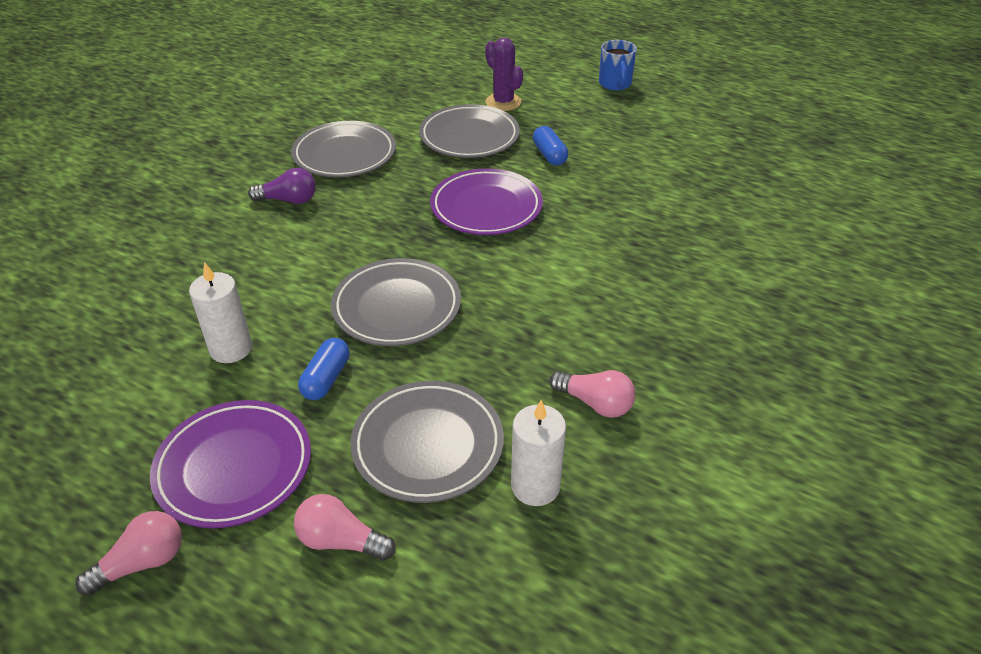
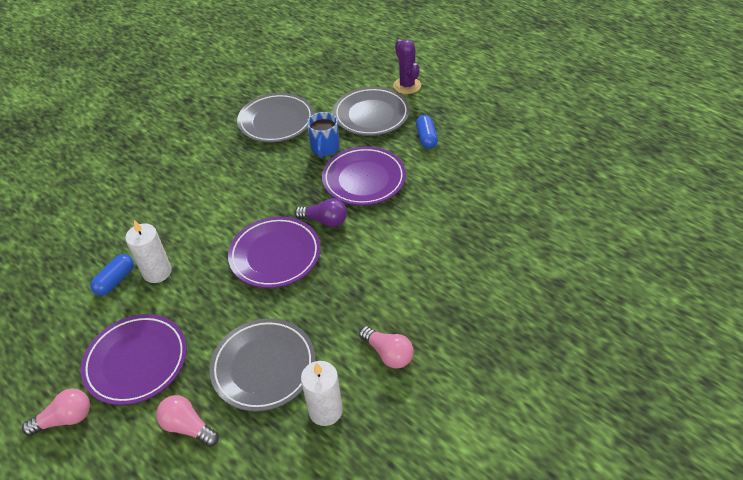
camera: 15 degrees right, 5 degrees up
(288, 200) = (226, 156): purple light bulb -> purple light bulb (325, 221)
(326, 379) = (212, 305): blue capsule -> blue capsule (115, 281)
(397, 307) = (275, 255): grey plate -> purple plate
(615, 84) = (500, 77): blue mug -> blue mug (325, 149)

